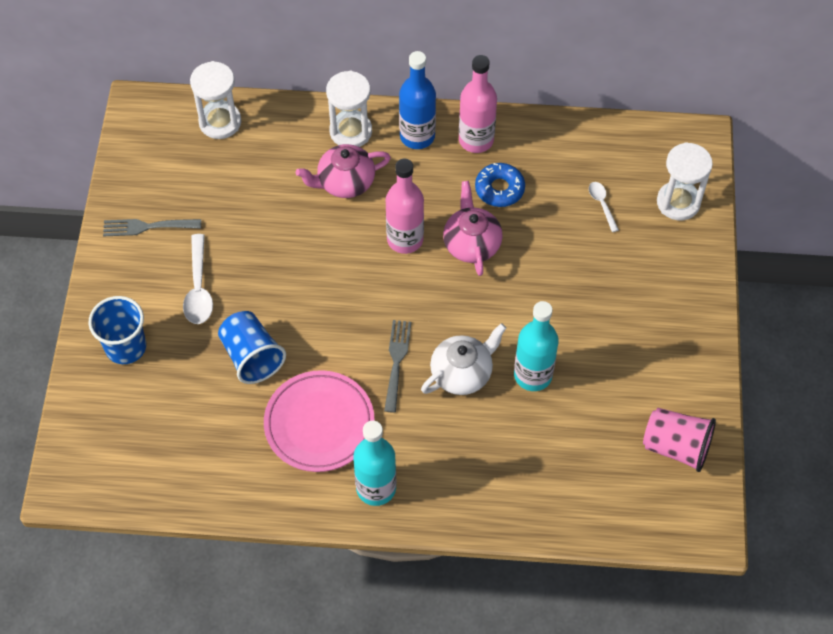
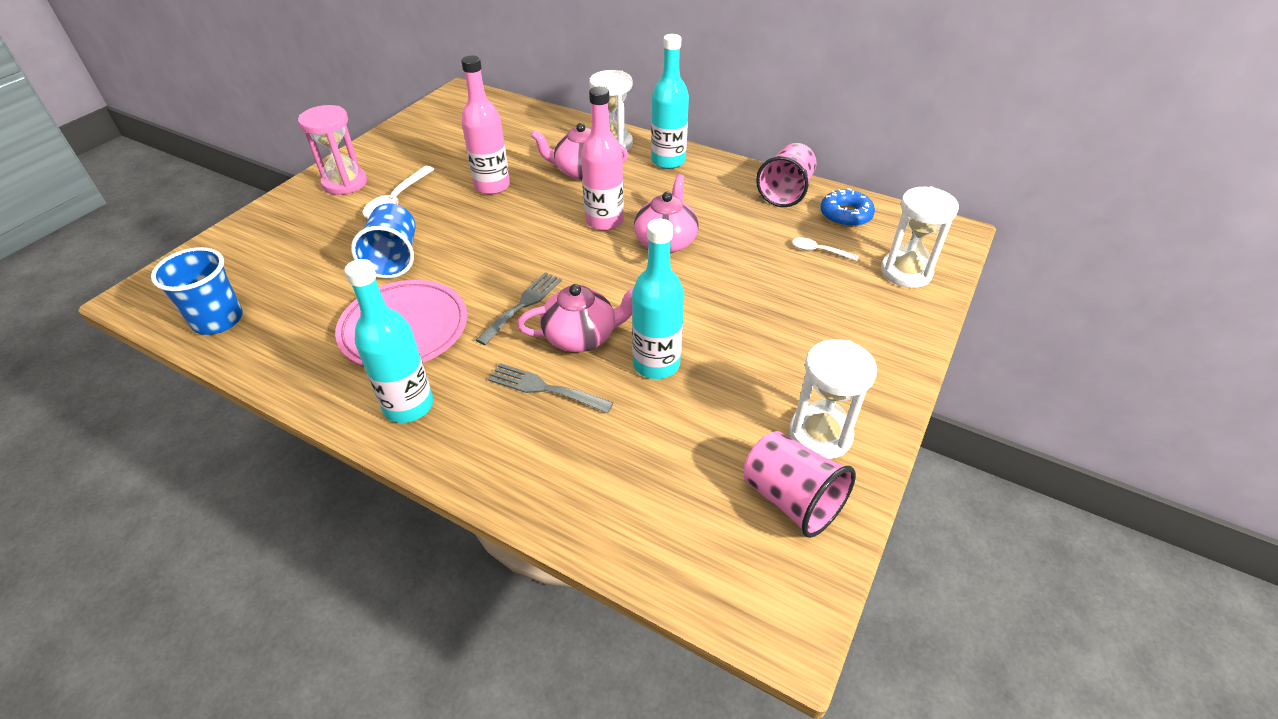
camera: 25 degrees right, 15 degrees down
(126, 347) = (299, 219): blue cup -> blue cup (218, 320)
(129, 285) = (345, 183): none -> pink hourglass
(147, 227) = (396, 154): grey fork -> grey fork (544, 388)
(220, 122) = (512, 114): white hourglass -> white hourglass (820, 434)
(417, 136) = (668, 161): blue bottle -> turquoise bottle
(462, 373) = (581, 336): white teapot -> pink teapot
(476, 140) = (720, 176): pink bottle -> pink bottle (492, 186)
(499, 189) = (720, 212): blue donut -> blue donut (845, 215)
(543, 139) = (785, 192): none -> pink cup
(602, 204) = (819, 251): white spoon -> white spoon turned 75 degrees counterclockwise

